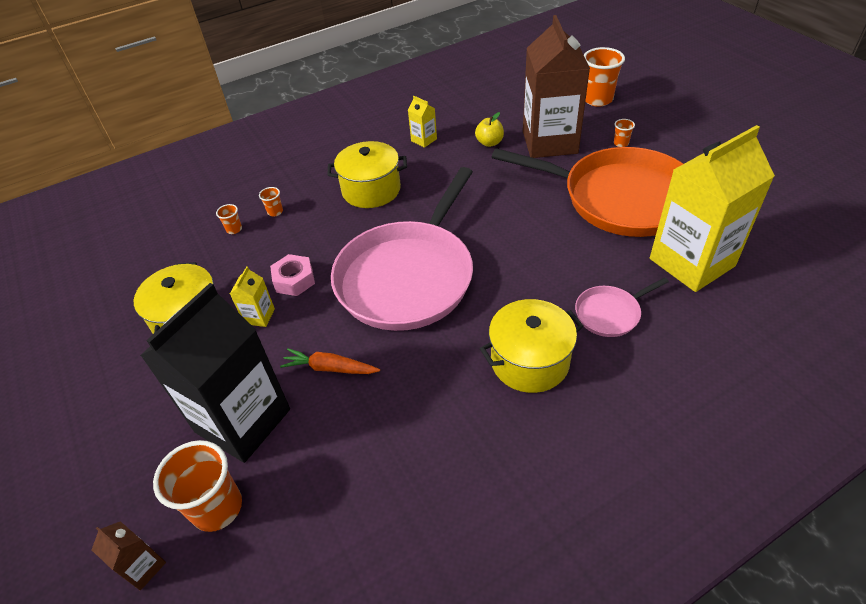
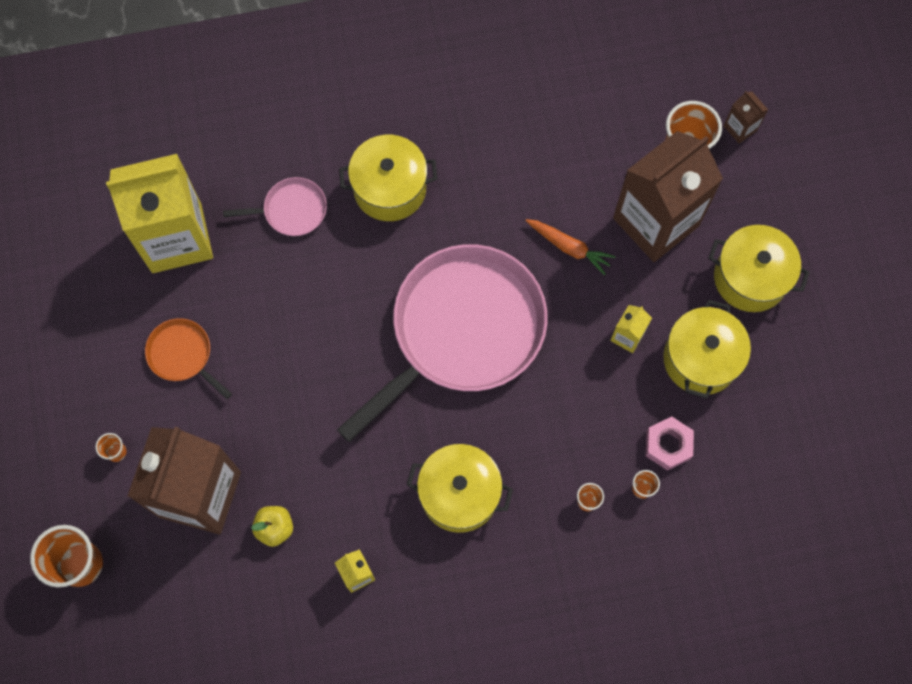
camera: 165 degrees left, 25 degrees up
(139, 400) = (750, 278): none -> yellow pot
(243, 420) = (656, 222): black carton -> brown carton
(294, 280) = (583, 373): pink nut -> pink nut (668, 445)
(620, 198) = (182, 355): orange pan -> orange pan, size x0.42

